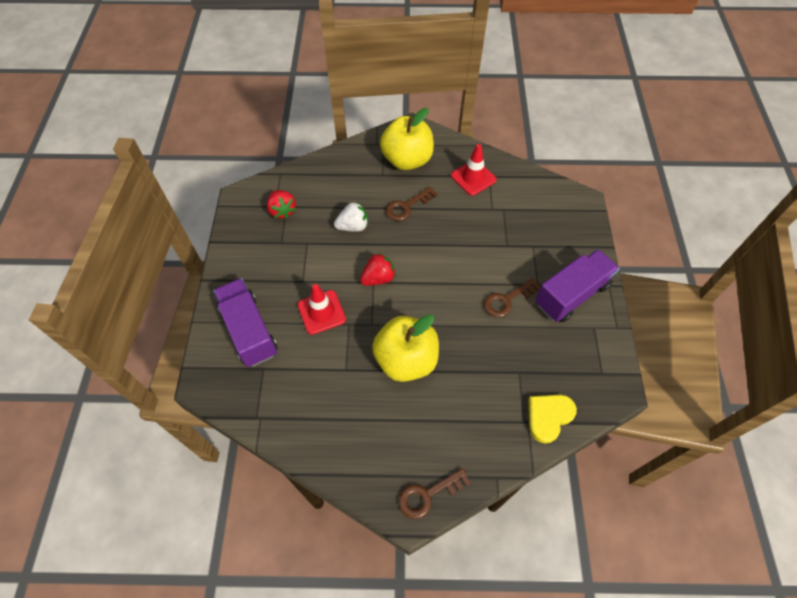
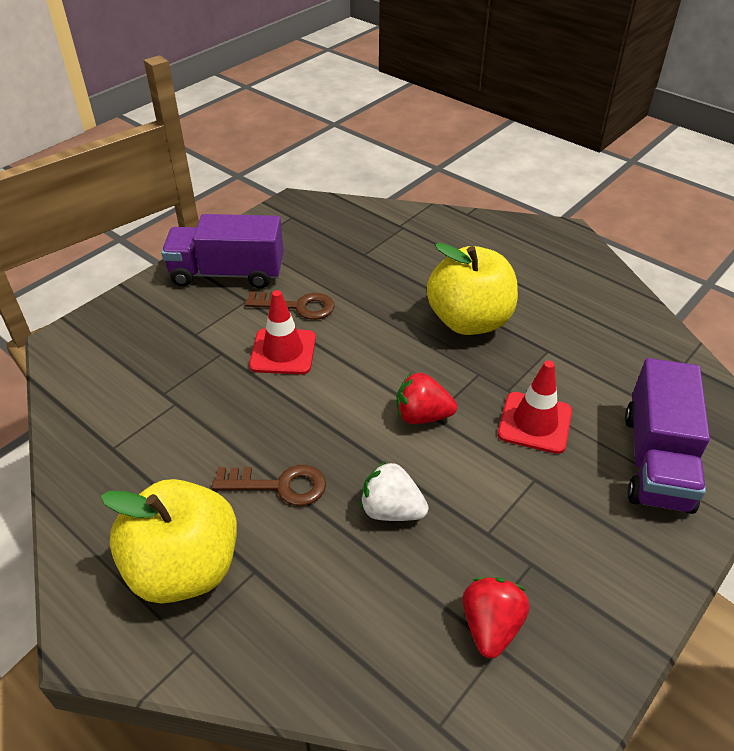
camera: 140 degrees left, 15 degrees down
(428, 495) = (538, 232): brown key -> none
(473, 178) = (135, 461): red traffic cone -> red traffic cone (283, 352)
(548, 417) = (377, 219): yellow heart -> none

